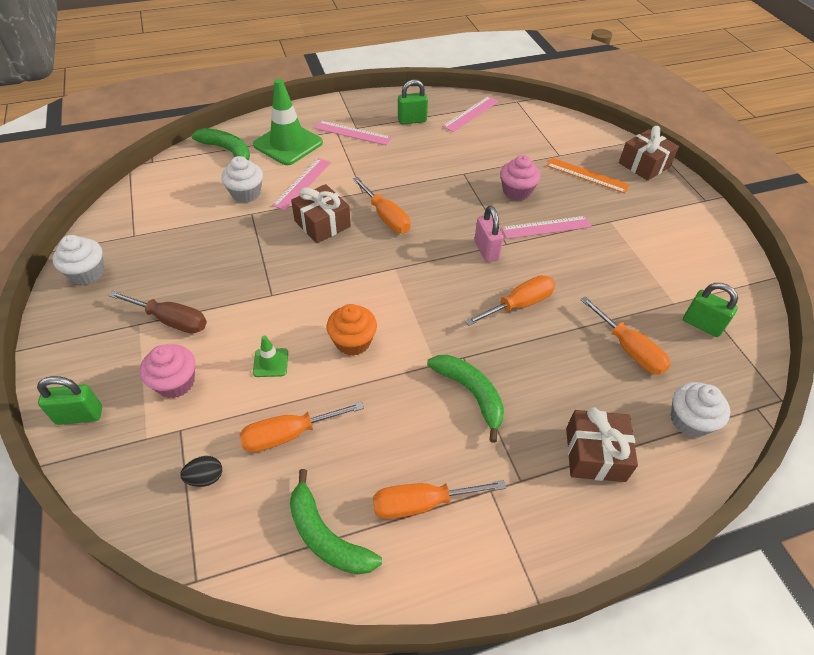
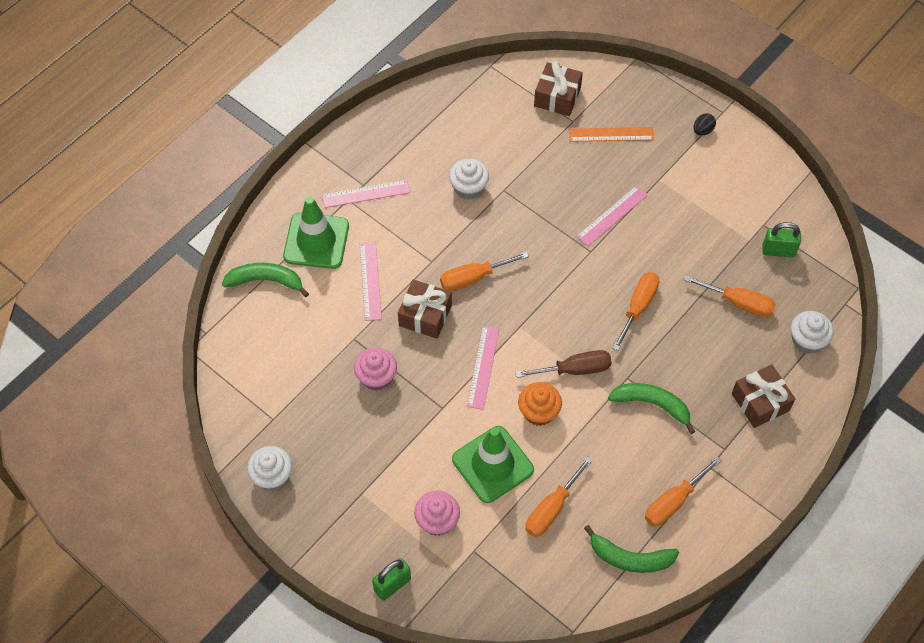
camera: 30 degrees left, 10 degrees up
(171, 320) = (385, 475): brown screwdriver -> brown screwdriver (575, 369)
(205, 478) = (522, 570): black egg -> black egg (702, 130)
(246, 193) = (330, 320): white cupcake -> white cupcake (468, 188)
(270, 363) = (492, 464): green traffic cone -> green traffic cone, size x2.21
(386, 217) = (473, 278): orange screwdriver -> orange screwdriver turned 135 degrees clockwise
(412, 120) = (409, 146): green padlock -> none
(470, 114) = (458, 107): pink ruler -> pink ruler (483, 367)
(486, 250) = (579, 267): pink padlock -> none
(516, 191) = (563, 187): pink cupcake -> pink cupcake (376, 377)
(644, 165) = (652, 94): brown gift -> brown gift (557, 97)

